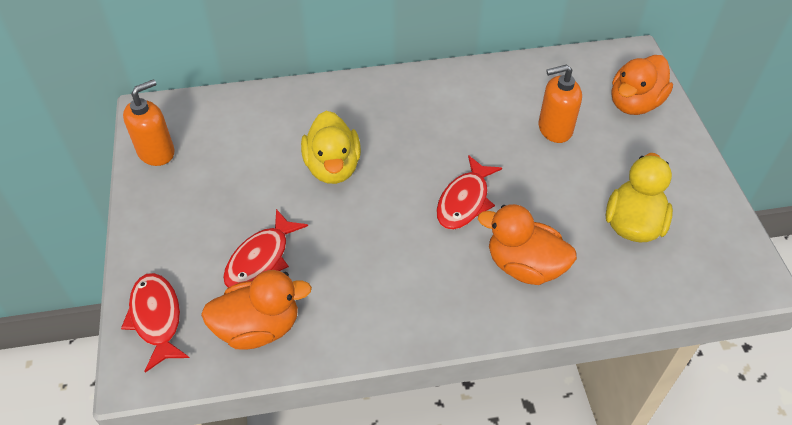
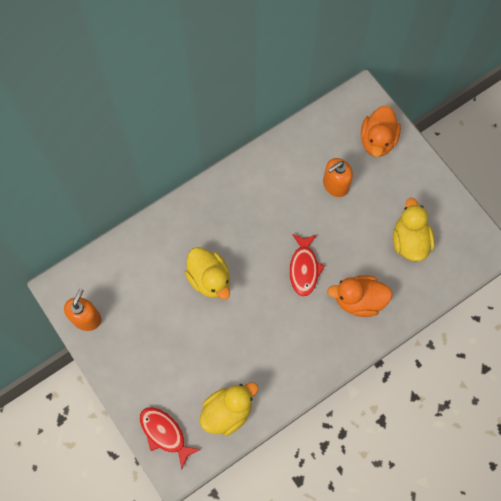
camera: 25 degrees left, 20 degrees up
(259, 327) = (227, 411): orange duck -> yellow duck
(261, 259) = (202, 366): red fish -> none

